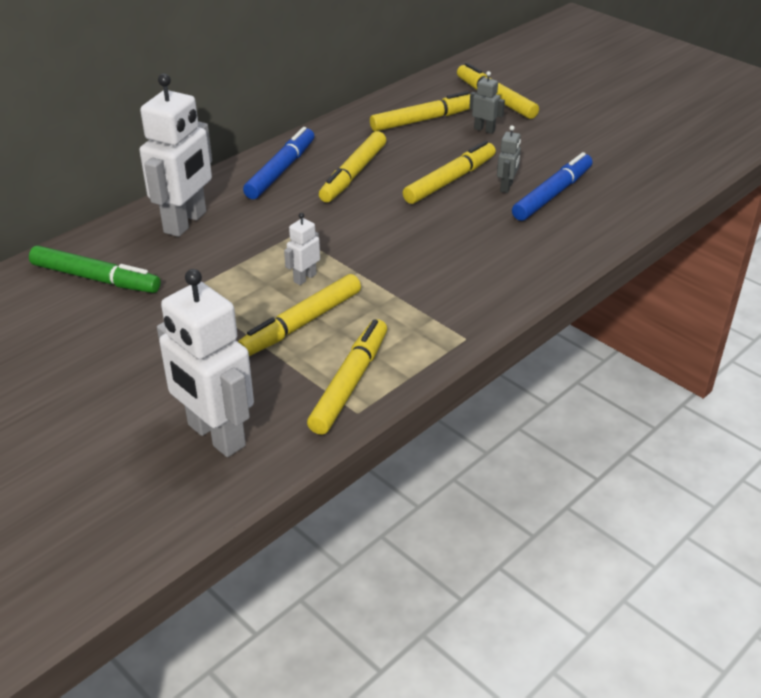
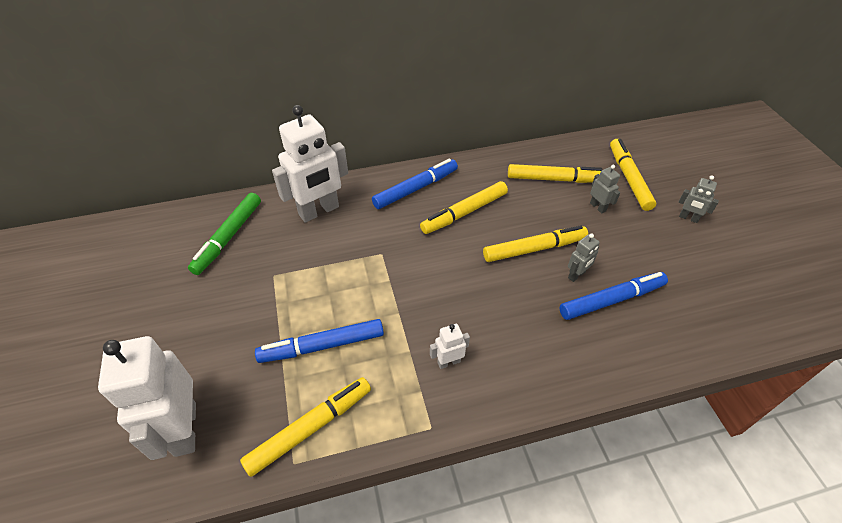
camera: 30 degrees right, 10 degrees up
(95, 278) = (228, 237): green marker -> green marker turned 60 degrees clockwise
(301, 323) = (322, 346): yellow marker -> blue marker
(304, 278) = (357, 300): white robot -> white robot (448, 362)
(573, 113) = (688, 218): none -> grey robot

